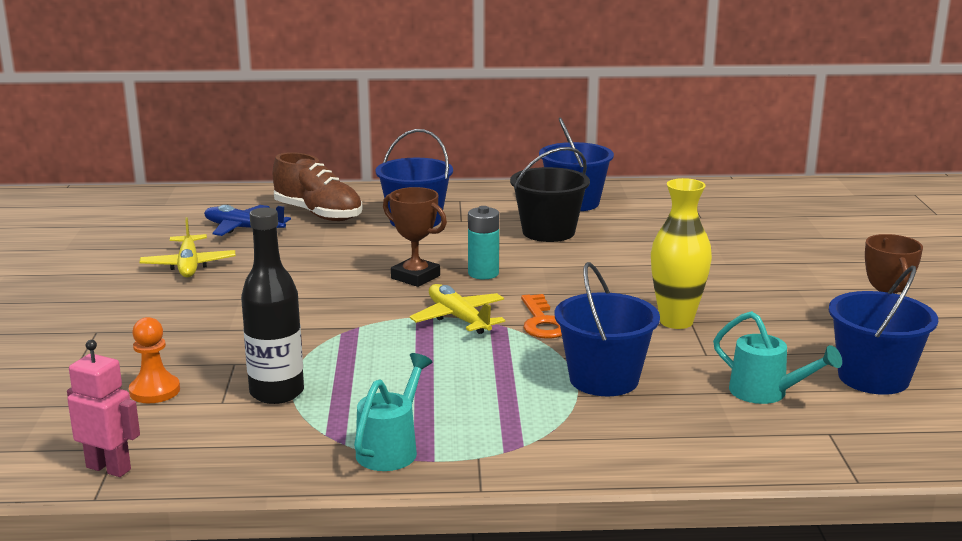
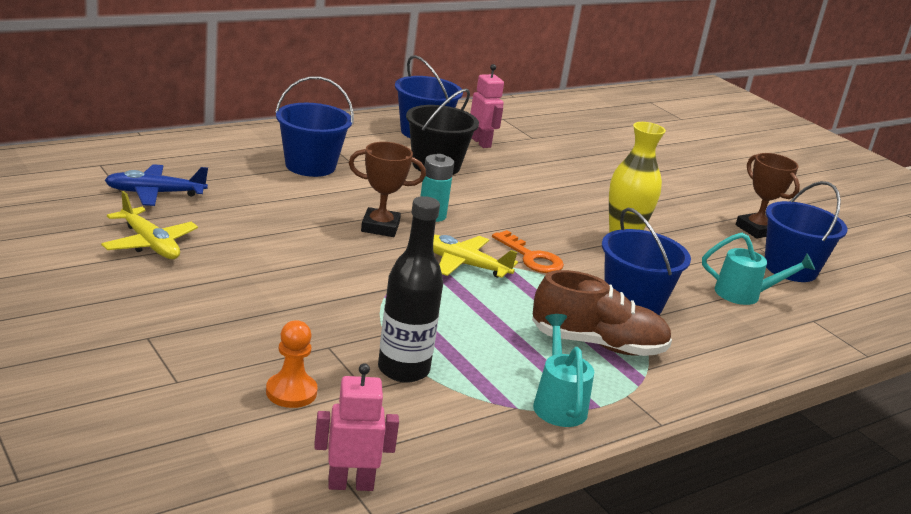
camera: 35 degrees left, 5 degrees up
(318, 214) = (210, 168): brown shoe -> brown shoe (597, 344)
(630, 217) = (481, 143): none -> pink robot

